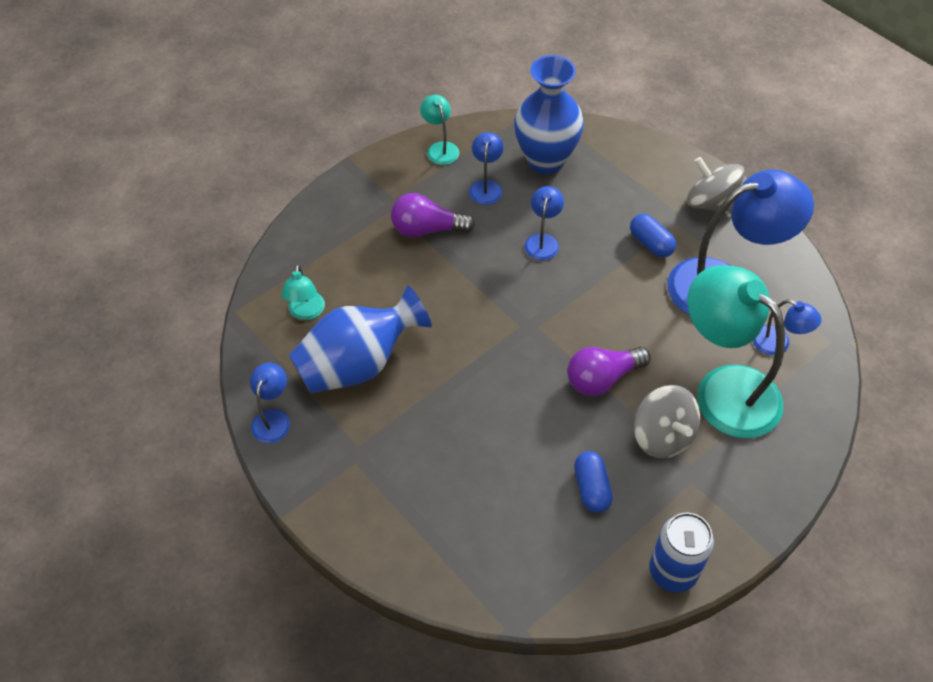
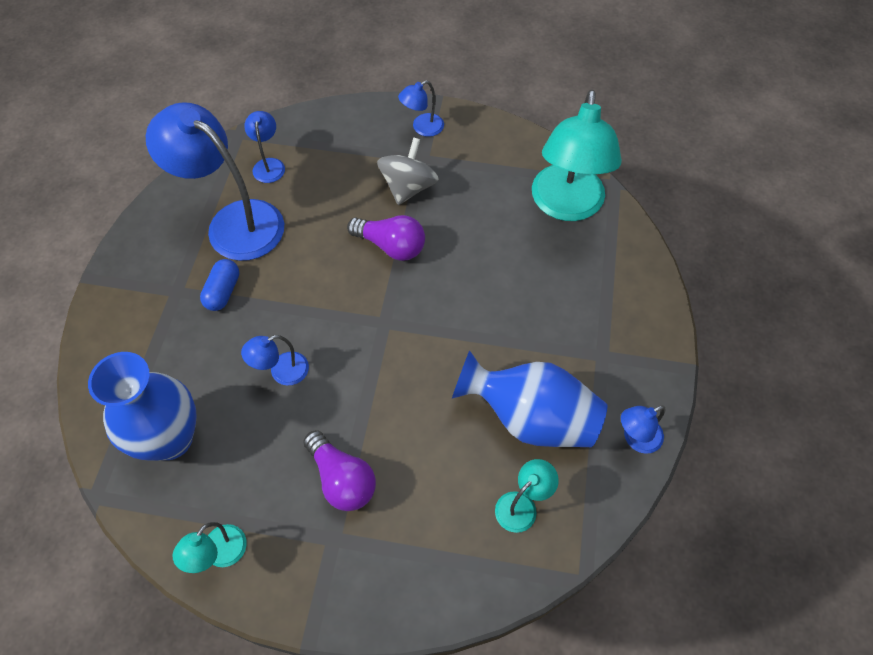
camera: 130 degrees left, 5 degrees up
(486, 186) = (245, 467): blue lamp -> blue lamp (422, 128)
(591, 488) = (485, 201): blue capsule -> none
(673, 571) = (500, 133): blue can -> none
(710, 203) = (140, 276): grey spinning top -> none
(724, 389) = (337, 174): turquoise lamp -> turquoise lamp (566, 206)

